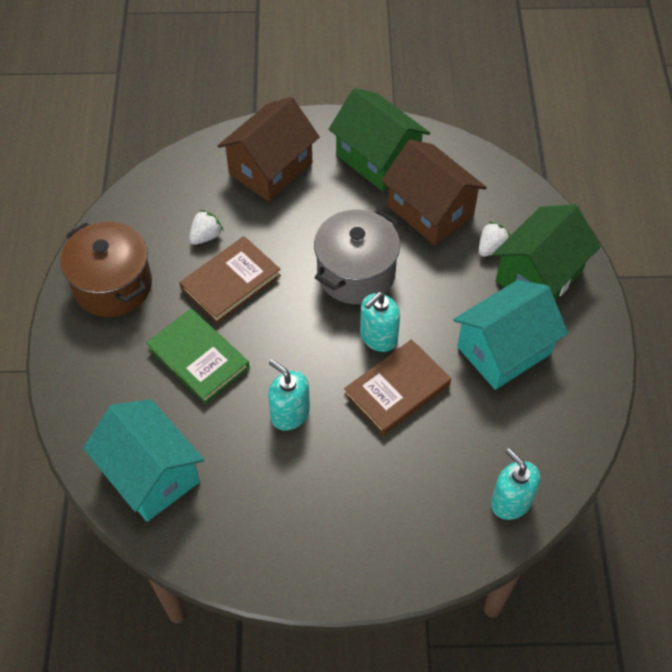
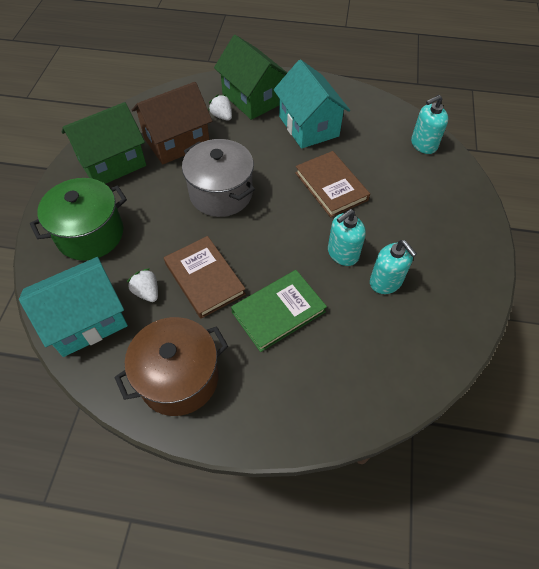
camera: 80 degrees left, 0 degrees up
(151, 474) = (390, 361): turquoise house -> turquoise house (86, 320)
(271, 169) = (90, 234): brown house -> green pot
(378, 337) = (283, 189): turquoise soap dispenser -> turquoise soap dispenser (386, 282)

